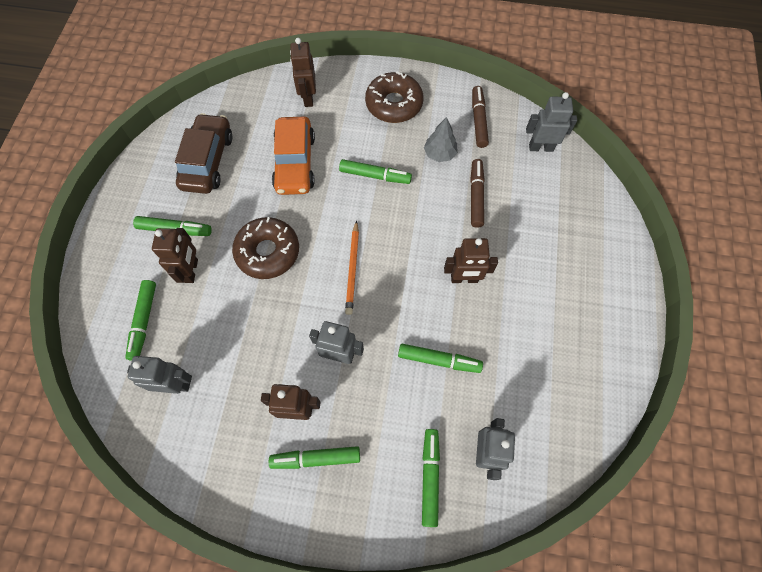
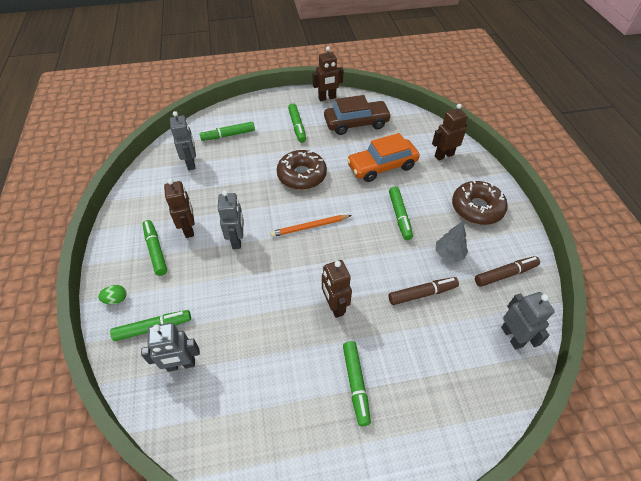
camera: 70 degrees right, 15 degrees down
(191, 271) = (271, 143): brown robot -> brown robot (327, 98)
(374, 519) = (116, 299): none -> green egg
(439, 360) = (252, 307): green marker -> green marker (355, 384)

